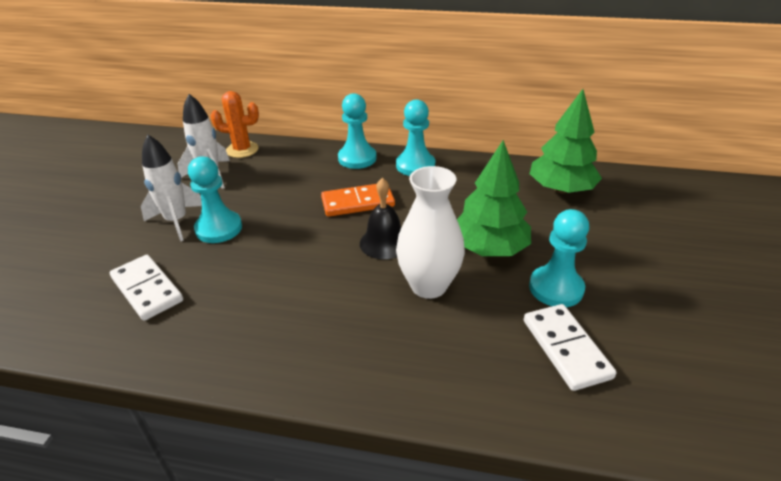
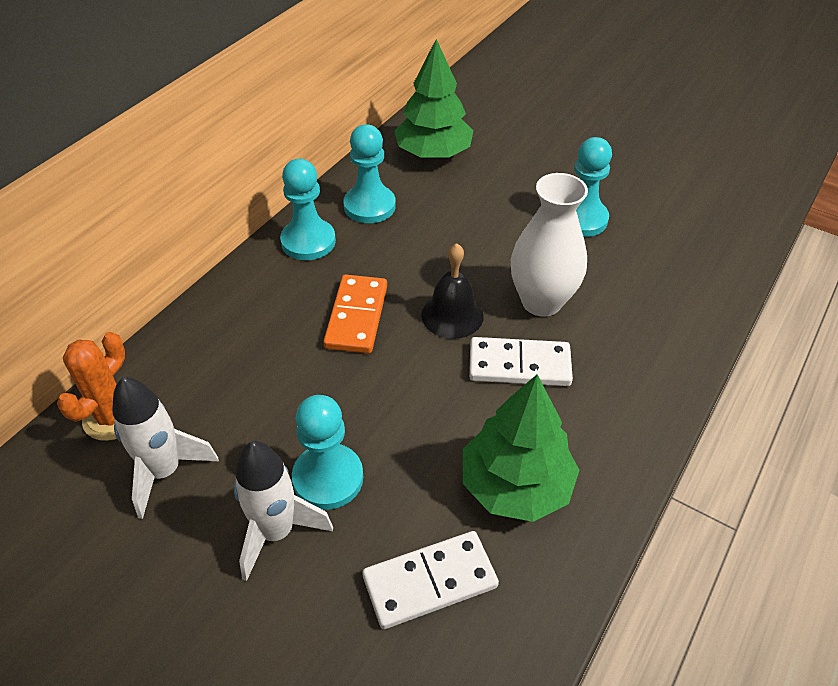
camera: 70 degrees left, 10 degrees up
(357, 158) = (248, 289): turquoise pawn -> turquoise pawn (369, 206)
(489, 248) = (503, 239): green tree -> green tree (515, 485)
(566, 348) = (655, 244): white domino -> white domino (519, 365)

